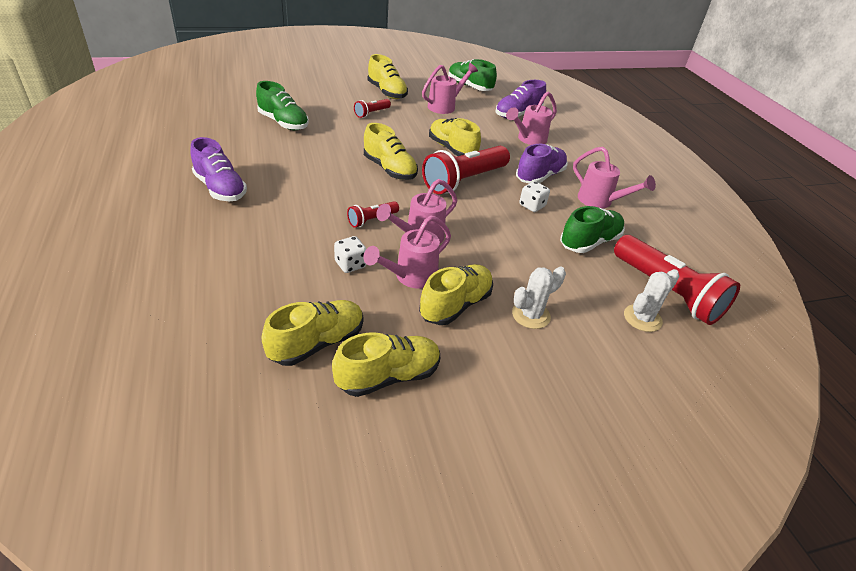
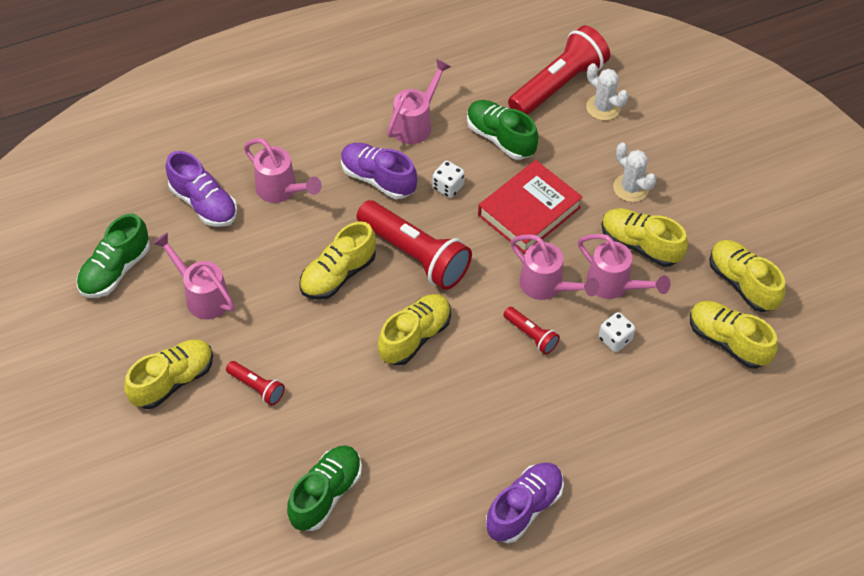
camera: 95 degrees left, 15 degrees up
(503, 243) = (529, 211): none -> red book

